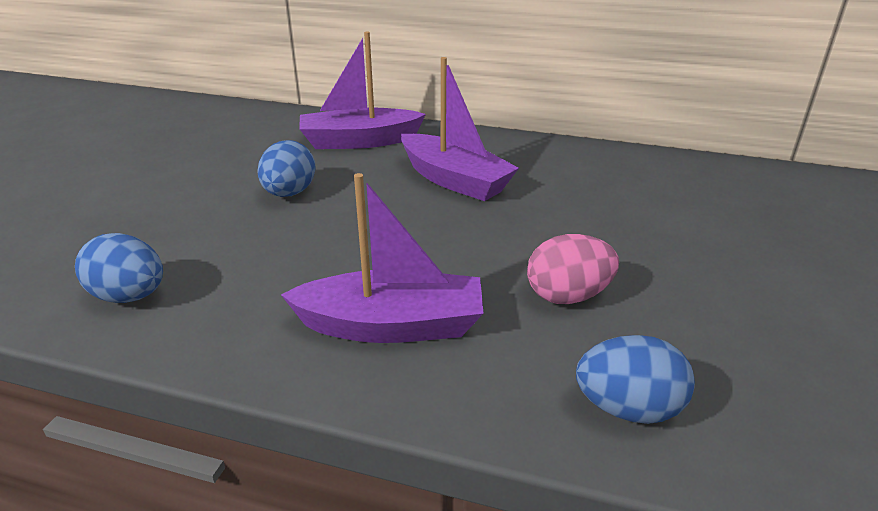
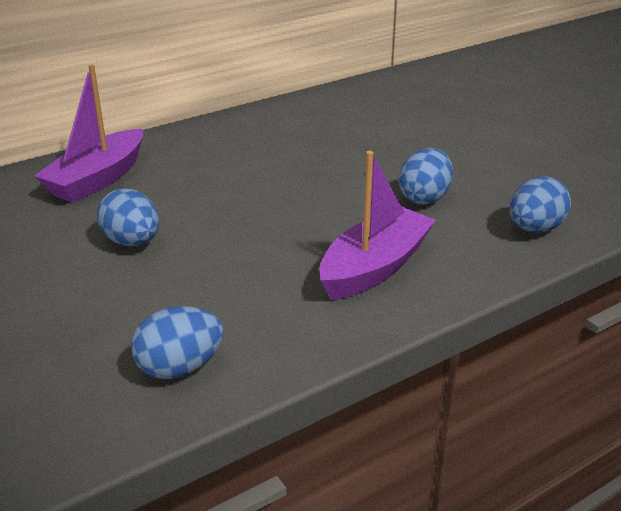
camera: 50 degrees left, 0 degrees up
(454, 180) = (233, 170): purple boat -> none
(568, 296) = (424, 198): pink egg -> blue egg

